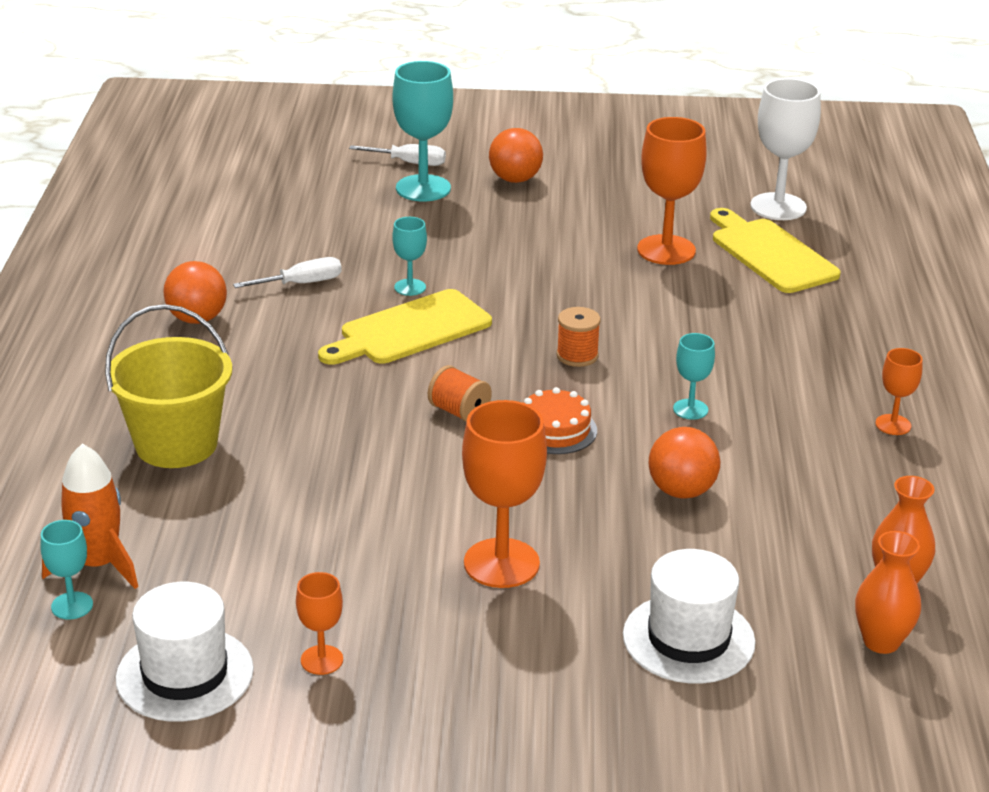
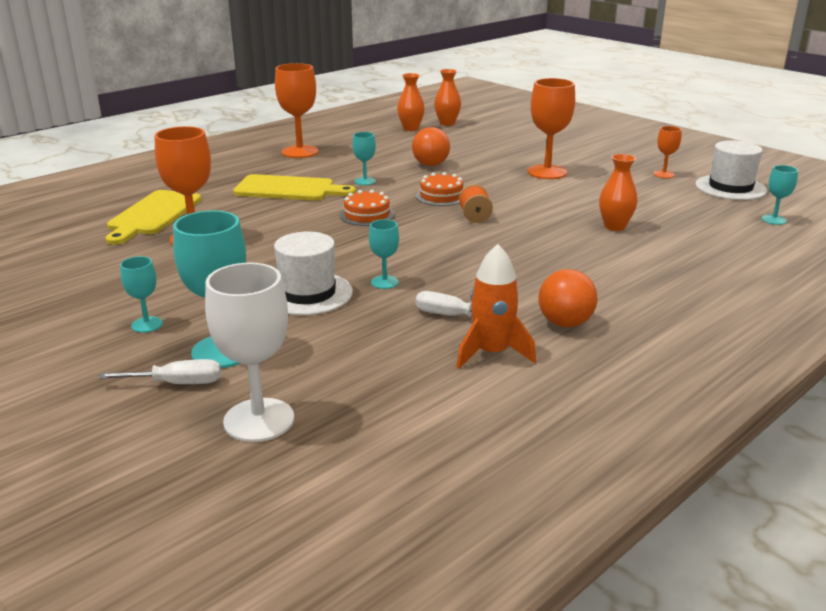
camera: 135 degrees left, 5 degrees down
(98, 565) = (749, 228): orange rocket -> orange rocket (491, 353)
(176, 444) = (658, 258): yellow bucket -> none
(276, 478) = (614, 226): none -> orange vase
(409, 163) = (177, 383): white screwdriver -> white screwdriver turned 120 degrees clockwise
(410, 330) = (431, 259): yellow cutting board -> yellow cutting board (289, 189)
(515, 179) = (147, 324): orange ball -> turquoise goblet
(577, 356) = (367, 215): orange spool -> orange cake
(688, 639) = (510, 140): white hat -> white hat (307, 293)
(778, 207) = (72, 232): white goblet -> white goblet (259, 420)
(893, 425) = (300, 152): orange goblet -> orange goblet, size x1.92

